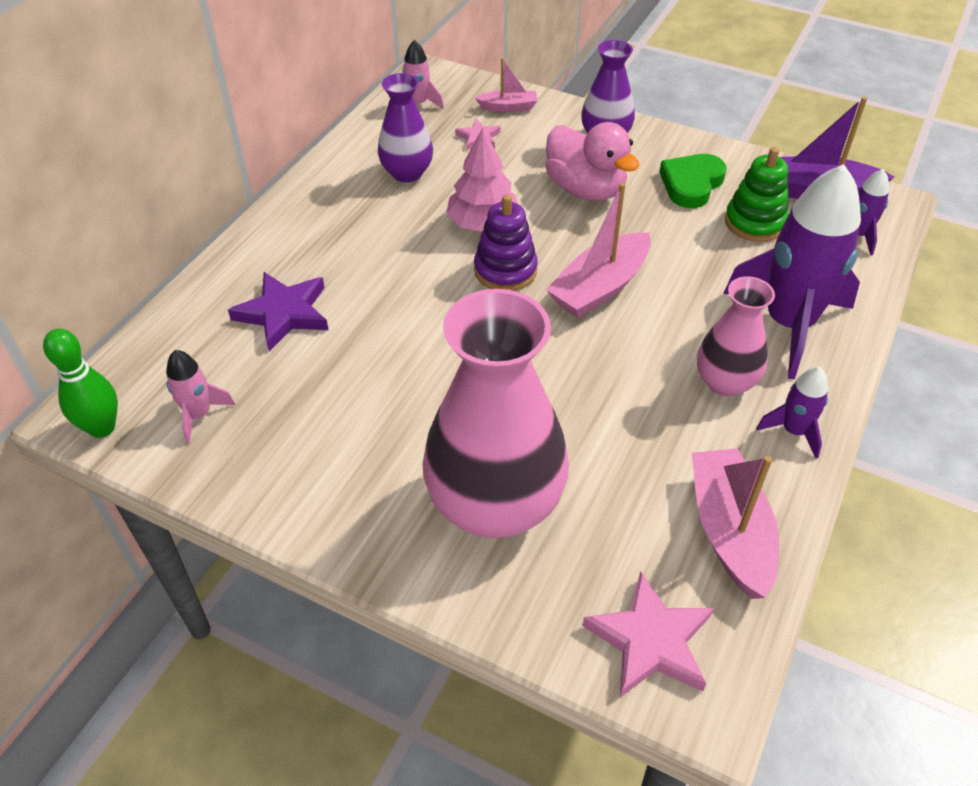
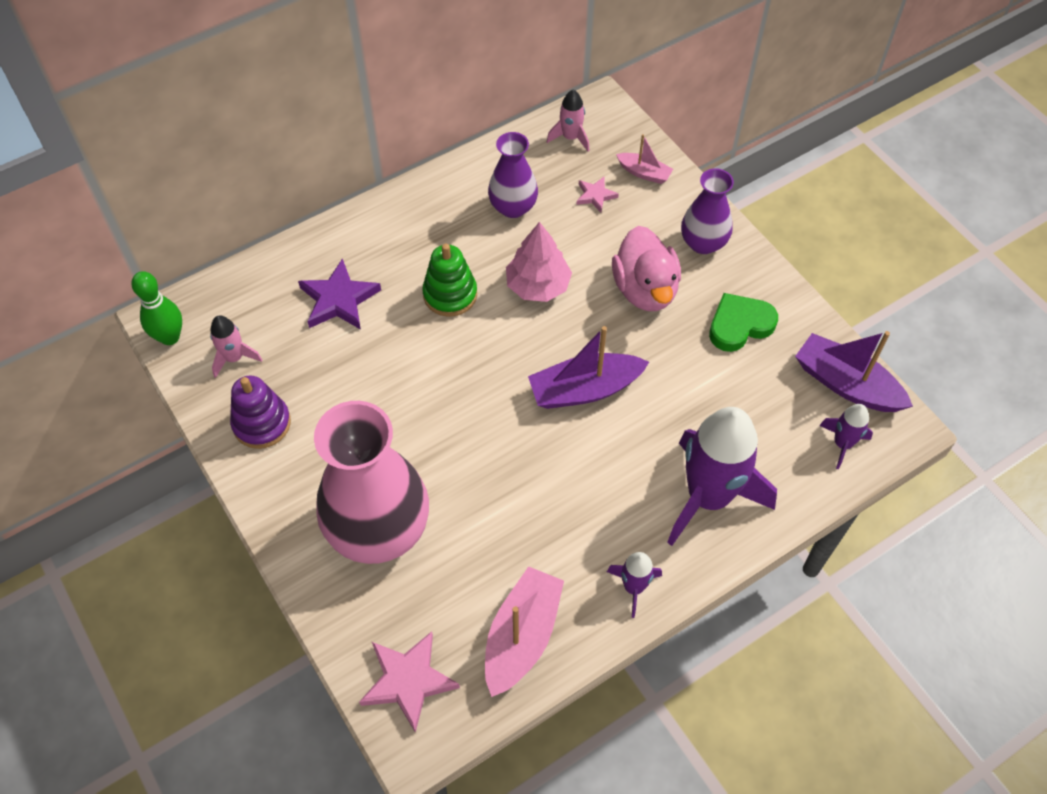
camera: 30 degrees right, 10 degrees up
(505, 270) = (523, 338): purple stacking toy -> purple stacking toy (262, 423)
(600, 287) = (585, 389): pink boat -> purple boat
(725, 382) = (615, 520): pink vase -> none
(754, 222) = (762, 389): green stacking toy -> green stacking toy (450, 294)

